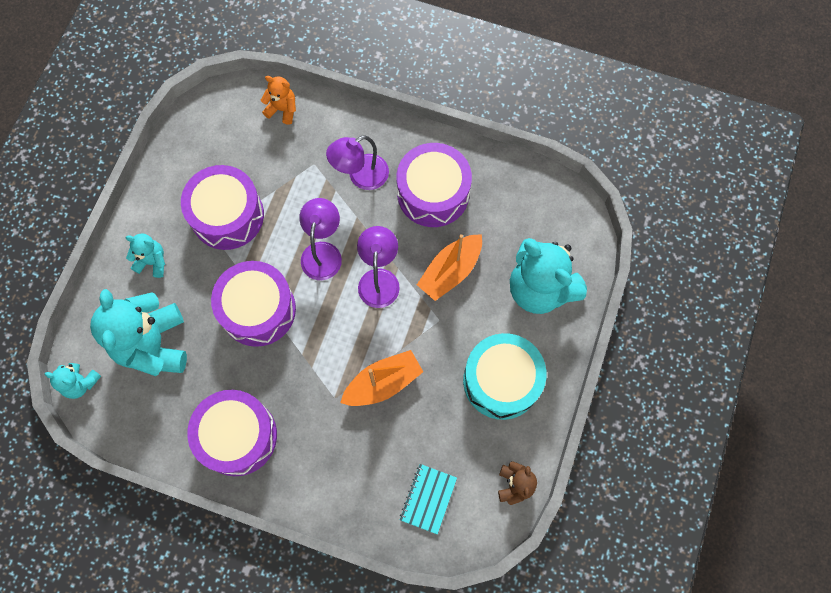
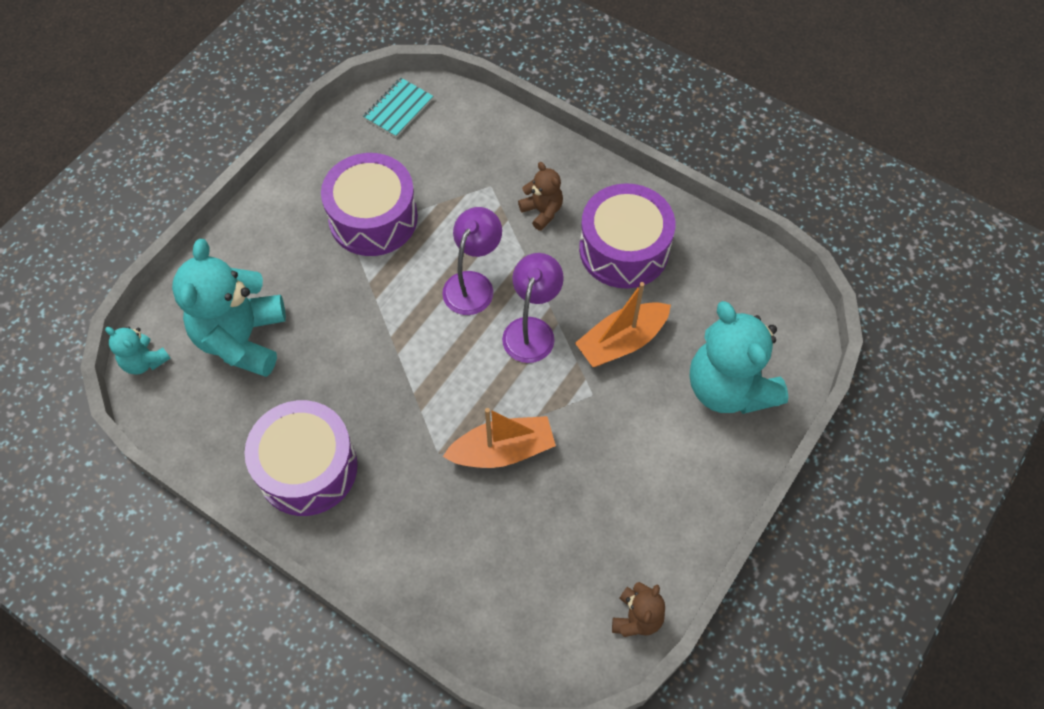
camera: 15 degrees right, 10 degrees down
(152, 261) = (271, 248): turquoise teddy bear -> none
(258, 309) = (376, 330): purple drum -> none
(282, 109) = (471, 120): orange teddy bear -> none
(361, 176) = (542, 211): purple lamp -> brown teddy bear
(428, 499) = (520, 605): turquoise notebook -> turquoise notebook (398, 109)
(501, 381) = (652, 485): turquoise drum -> none

